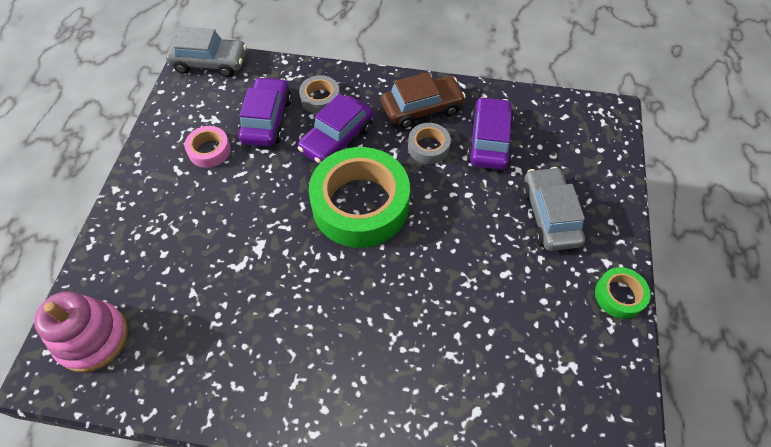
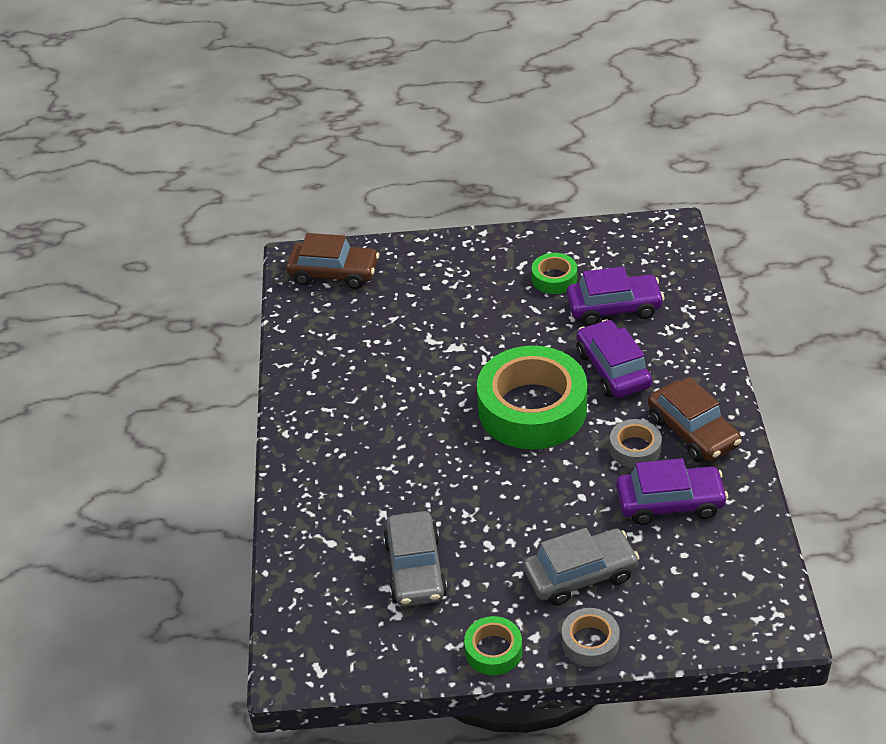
camera: 80 degrees right, 15 degrees down
(92, 338) = (334, 273): pink stacking toy -> brown car
(209, 150) = (554, 278): pink tape -> green tape
(210, 62) = (674, 241): grey car -> grey car (415, 569)
(320, 99) = (664, 341): grey tape -> grey tape (590, 642)
(337, 138) = (613, 369): purple car -> purple car turned 45 degrees clockwise

